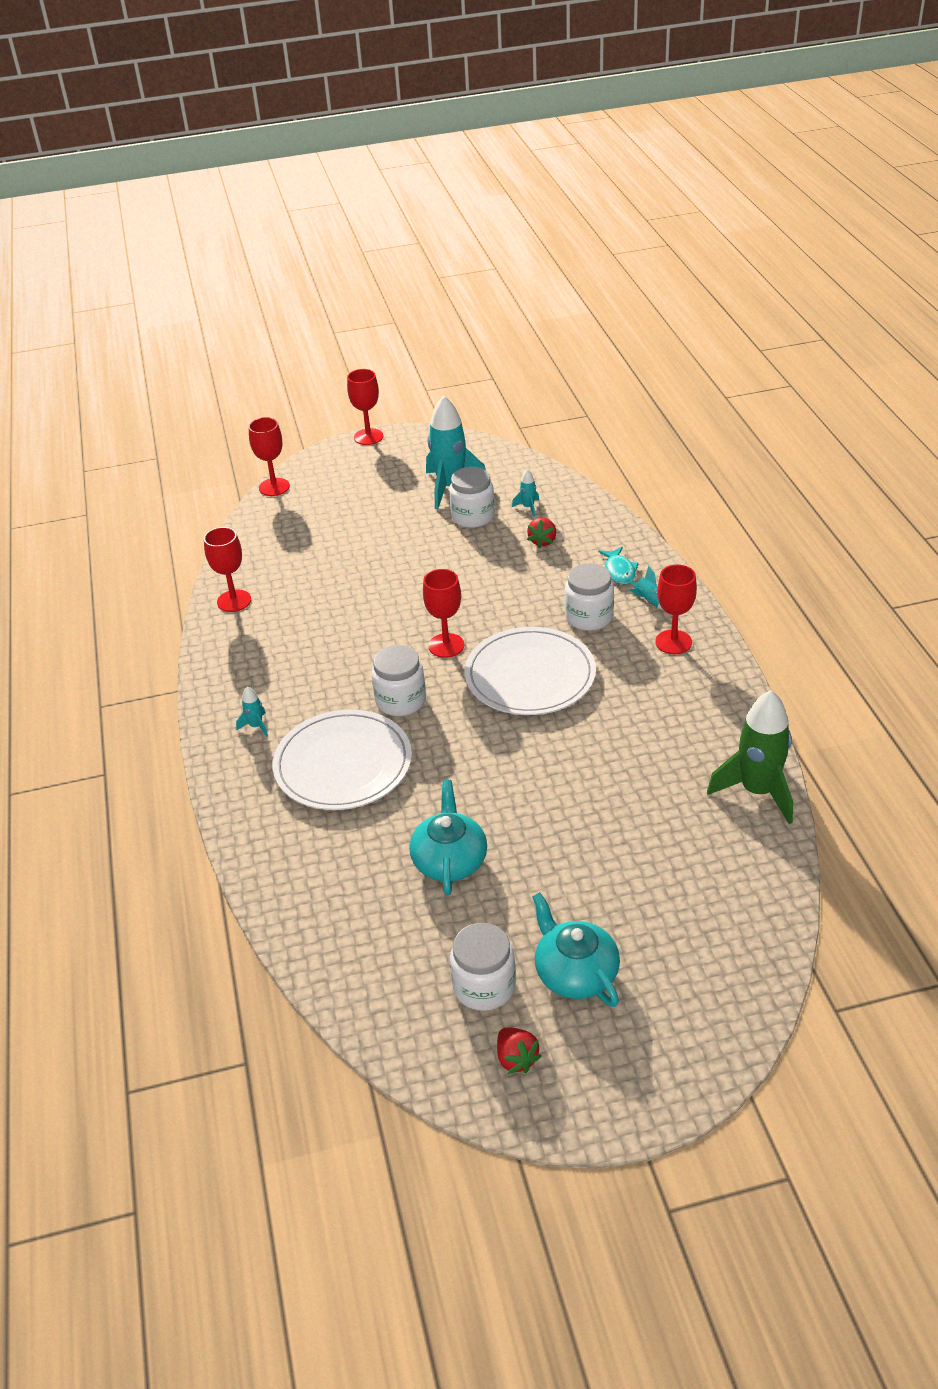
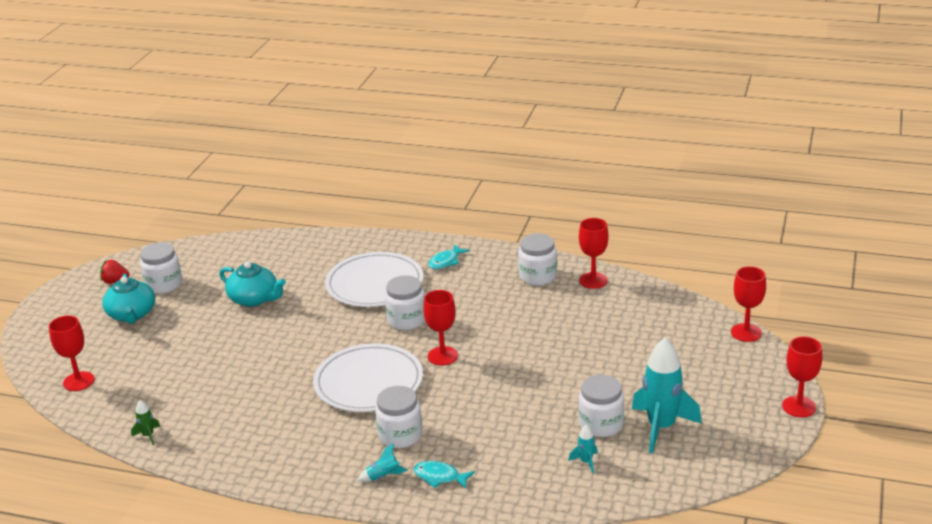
camera: 120 degrees right, 10 degrees down
(248, 641) = (538, 276): none -> white jar
(256, 726) = (446, 261): turquoise rocket -> turquoise fish
(542, 541) = (525, 450): red strawberry -> none
(575, 973) = (132, 314): turquoise teapot -> turquoise teapot turned 75 degrees clockwise
(673, 642) = (324, 466): red goblet -> red goblet (78, 381)
(757, 791) = (148, 435): green rocket -> green rocket, size x0.43

